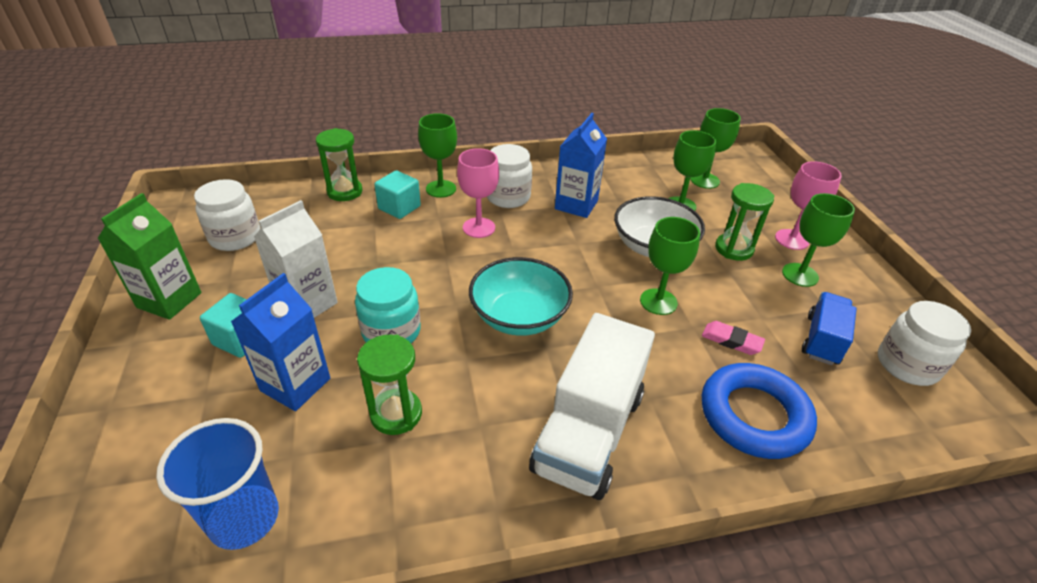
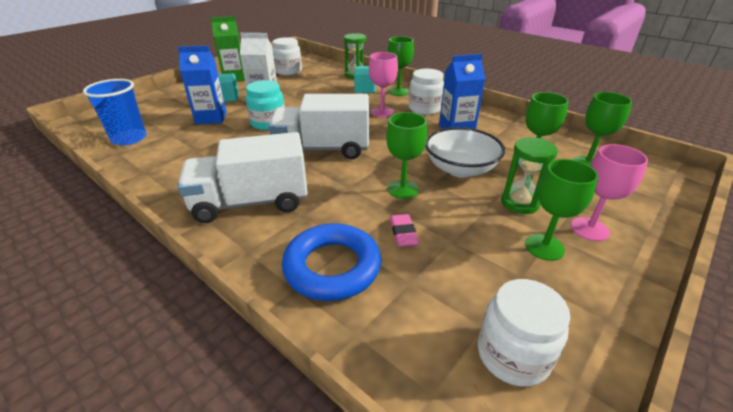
camera: 55 degrees right, 5 degrees down
(396, 414) = (214, 145): green hourglass -> none
(519, 316) = (322, 149): turquoise bowl -> white truck
(822, 340) = (470, 283): blue truck -> none

